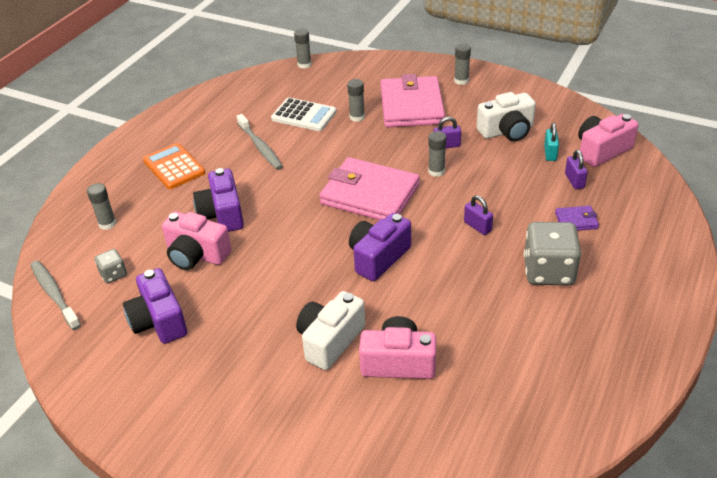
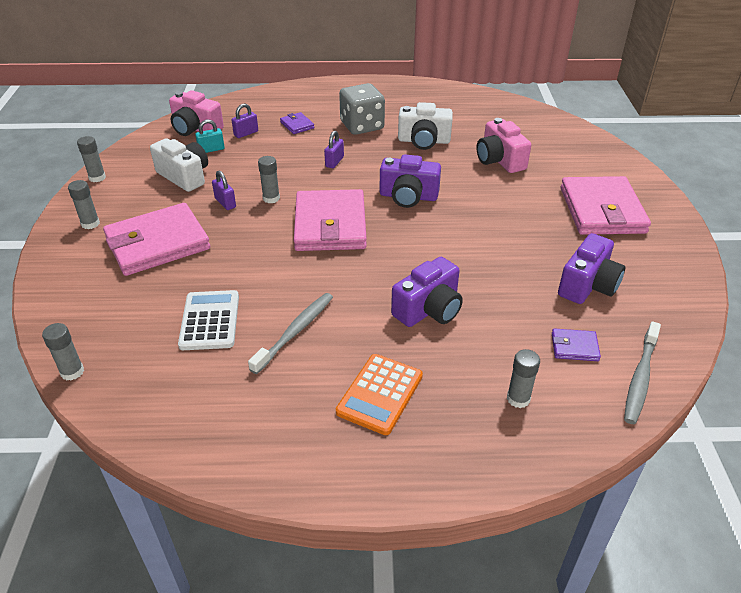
camera: 120 degrees left, 0 degrees up
(113, 274) = (574, 347): grey dice -> purple wallet
(196, 255) = (497, 300): pink camera -> none
(241, 402) = (602, 210): none -> pink wallet
(330, 340) = (511, 192): white camera -> white camera (424, 141)
(357, 117) = (196, 276): grey glue stick -> grey glue stick (97, 177)

